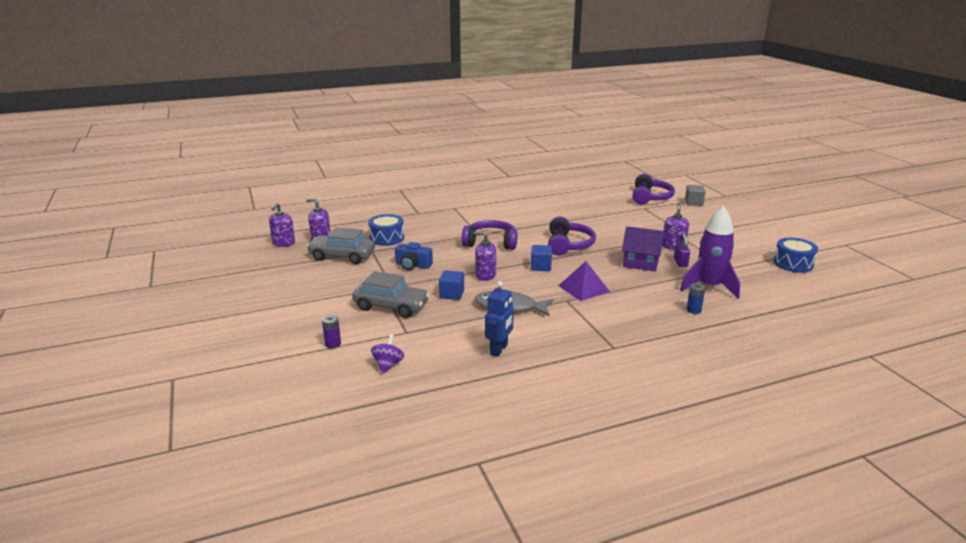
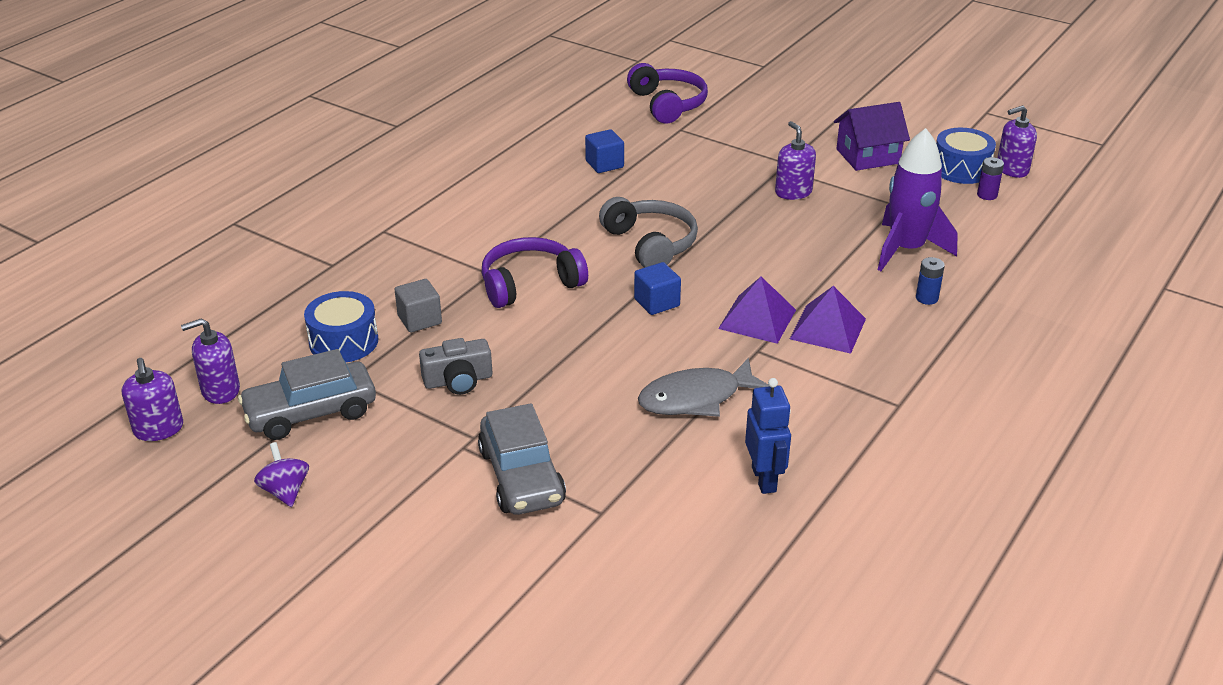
camera: 35 degrees left, 10 degrees up
(333, 344) = (516, 589): purple battery -> purple battery (987, 195)
(388, 365) = (645, 583): purple spinning top -> purple spinning top (285, 491)
(391, 306) = (521, 476): grey car -> grey car turned 90 degrees clockwise
(413, 265) = (458, 380): blue camera -> grey camera
(452, 294) = (586, 411): blue cube -> blue cube (604, 164)
(485, 275) = (595, 353): purple soap dispenser -> purple soap dispenser (1012, 169)
(568, 245) = (651, 244): purple headphones -> grey headphones
(617, 304) = (827, 328): none -> purple pyramid
(640, 263) = (782, 240): purple house -> purple house (867, 156)
(680, 262) = (831, 219): purple padlock -> none
(693, 203) = (737, 95): grey cube -> grey cube (419, 320)

